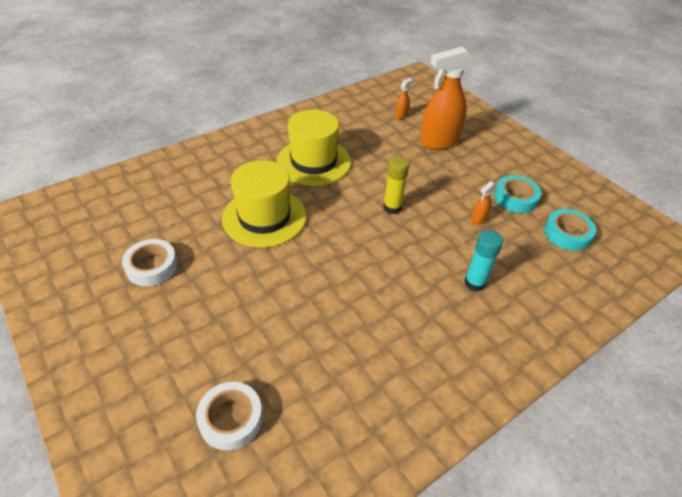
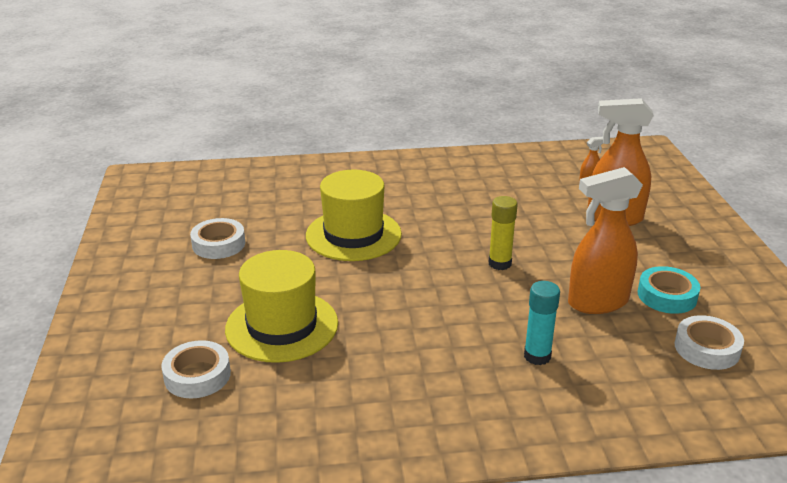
camera: 30 degrees right, 15 degrees down
(313, 161) = (445, 201): yellow hat -> yellow hat (282, 326)
(478, 219) = (597, 302): orange spray bottle -> orange spray bottle, size x2.39
(567, 233) = (707, 348): turquoise tape -> white tape

